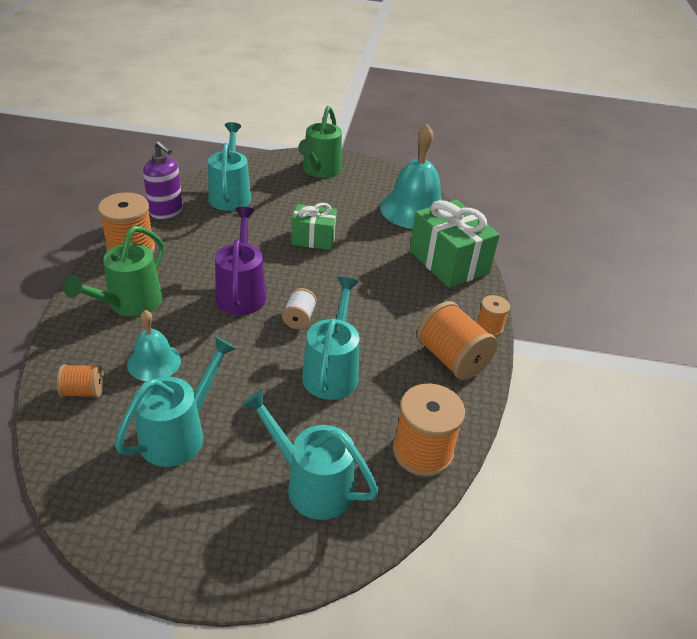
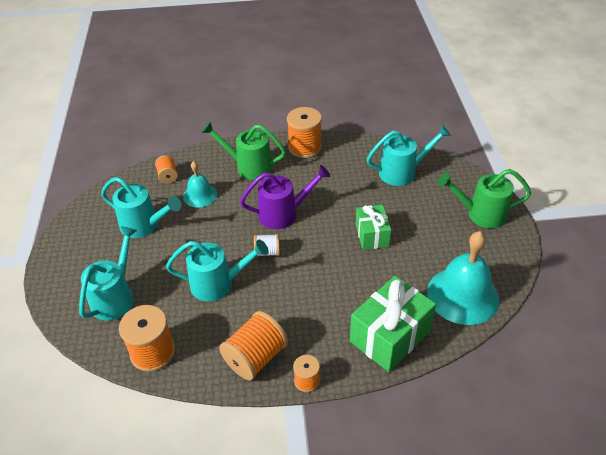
camera: 80 degrees right, 5 degrees up
(166, 211) = (358, 148): purple soap dispenser -> none

